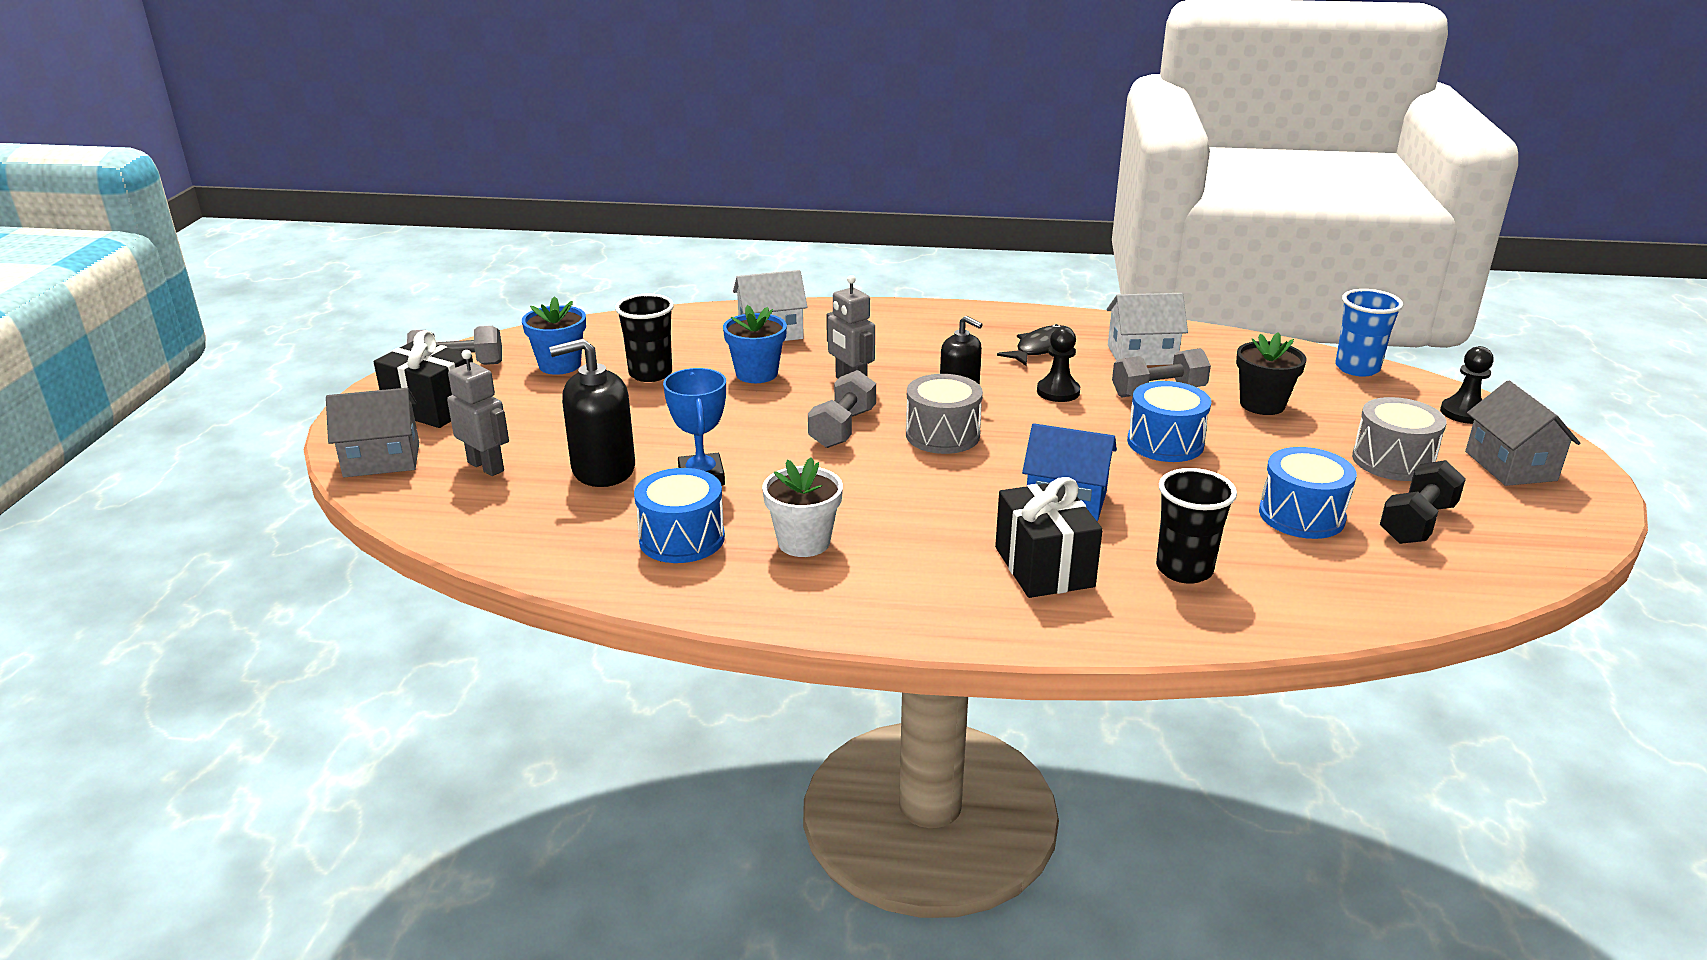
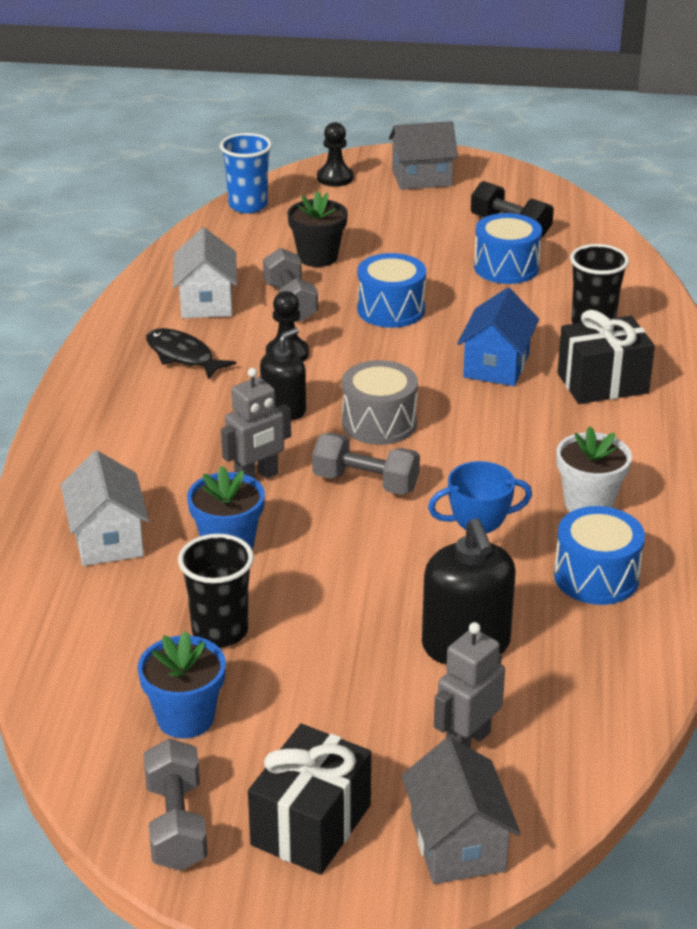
camera: 90 degrees left, 5 degrees up
(1392, 461) = (417, 219): grey drum -> none

